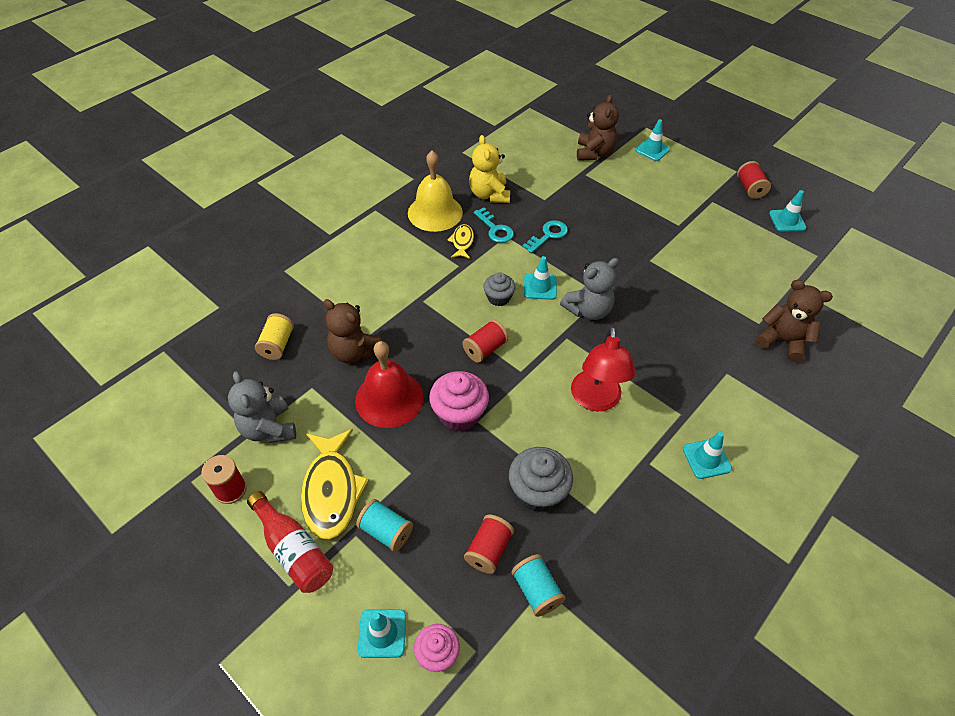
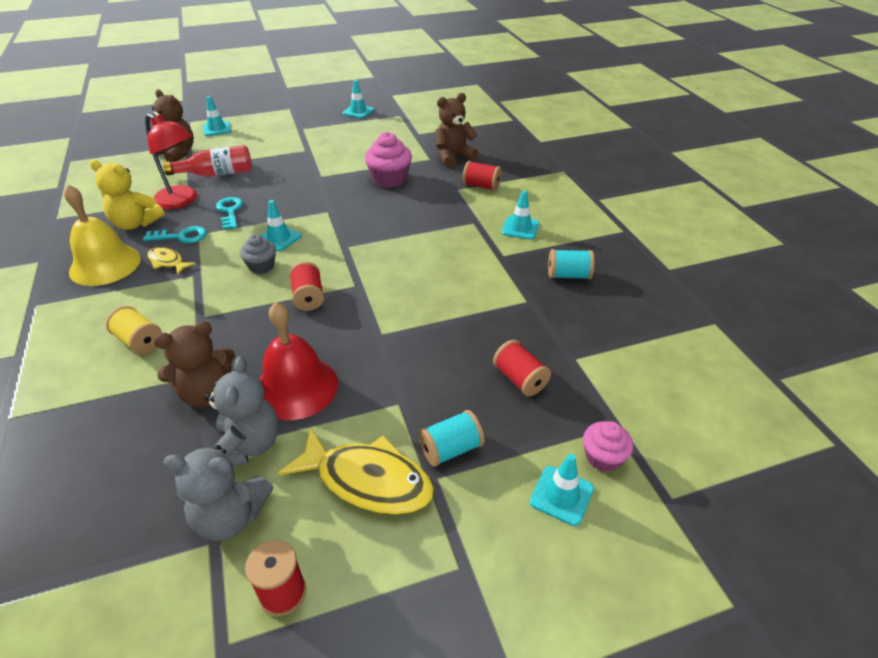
camera: 60 degrees left, 10 degrees down
(277, 345) = (116, 464): yellow spool -> yellow spool (139, 341)
(294, 550) = (417, 546): red bottle -> red bottle (216, 174)
(459, 413) = (362, 342): pink cupcake -> pink cupcake (389, 179)
(536, 590) = (576, 364): turquoise spool -> turquoise spool (568, 275)
(538, 491) = (483, 324): grey cupcake -> none
(588, 310) = (333, 224): grey teddy bear -> grey teddy bear (248, 445)
(596, 400) = (424, 257): red lamp -> red lamp (181, 201)
(750, 188) = (312, 111): red spool -> red spool (481, 186)

